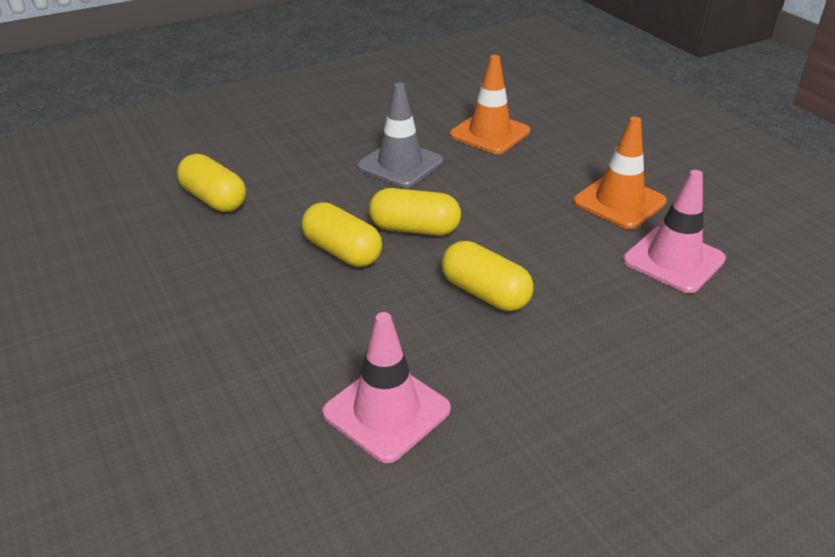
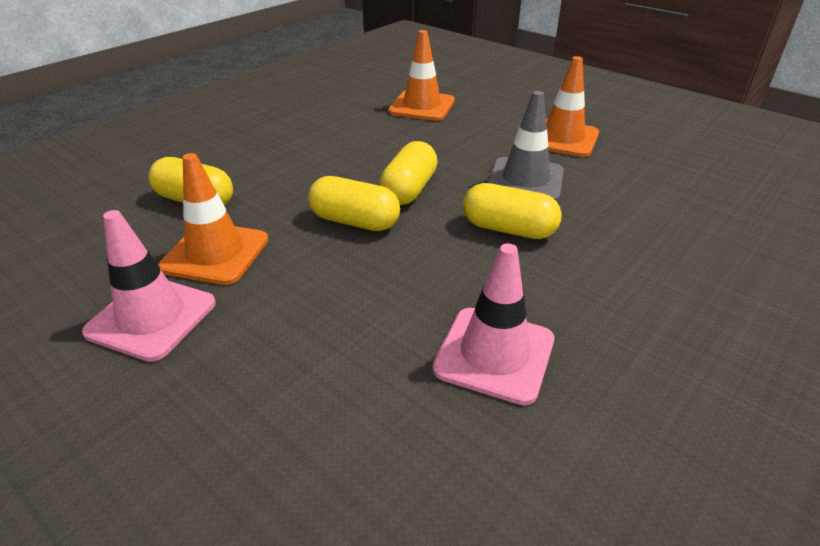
camera: 20 degrees left, 0 degrees up
(205, 255) = (215, 253): none -> orange traffic cone
(400, 164) = (360, 141): grey traffic cone -> grey traffic cone (525, 180)
(414, 229) = (409, 190): yellow capsule -> yellow capsule turned 60 degrees counterclockwise
(673, 260) = (637, 172): pink traffic cone -> pink traffic cone (151, 317)

